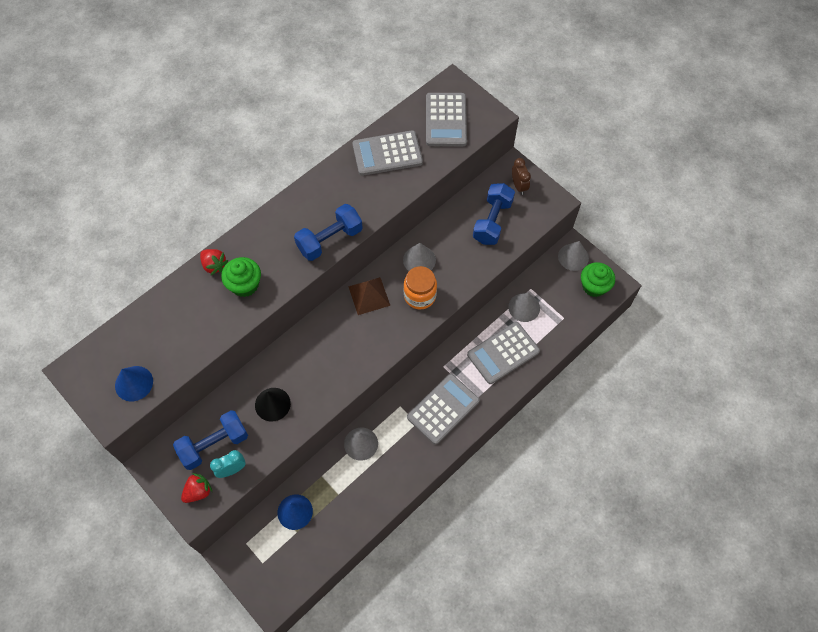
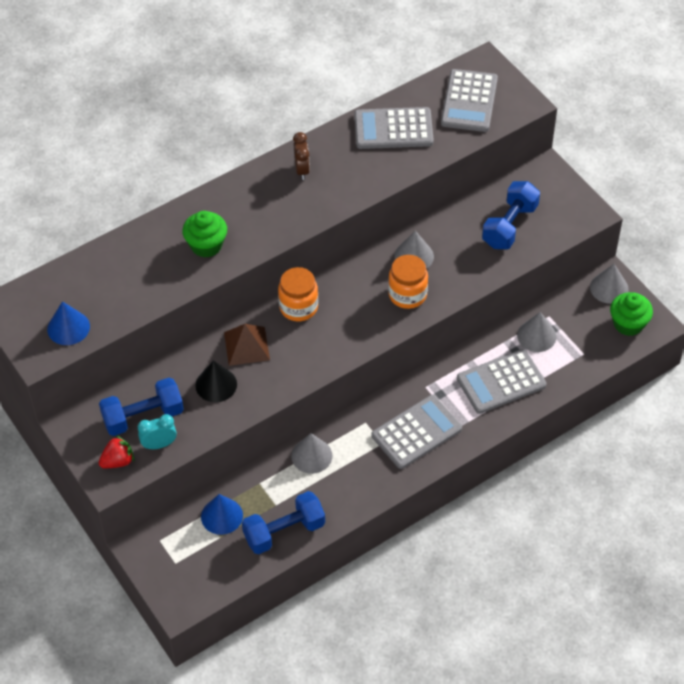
camera: 10 degrees right, 10 degrees down
(214, 265) = (175, 221): red strawberry -> none
(330, 240) = (310, 211): blue dumbbell -> blue dumbbell (284, 531)
(331, 320) = (298, 307): none -> orange jar
(369, 295) = (347, 287): brown pyramid -> brown pyramid (246, 346)
(519, 186) = (549, 191): brown clock -> brown clock (302, 170)

